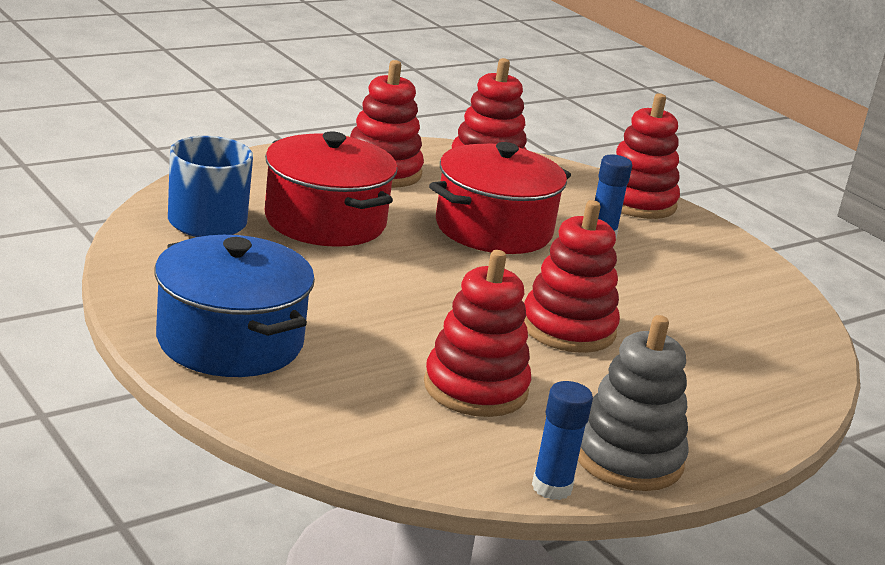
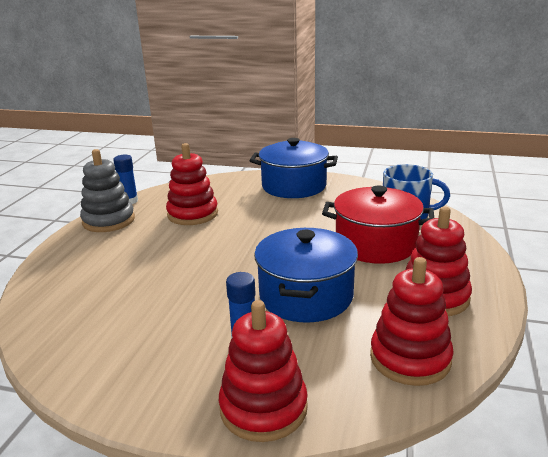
camera: 145 degrees right, 0 degrees up
(493, 229) = (306, 296): red pot -> blue pot
(568, 328) = (186, 258): red stacking toy -> none

